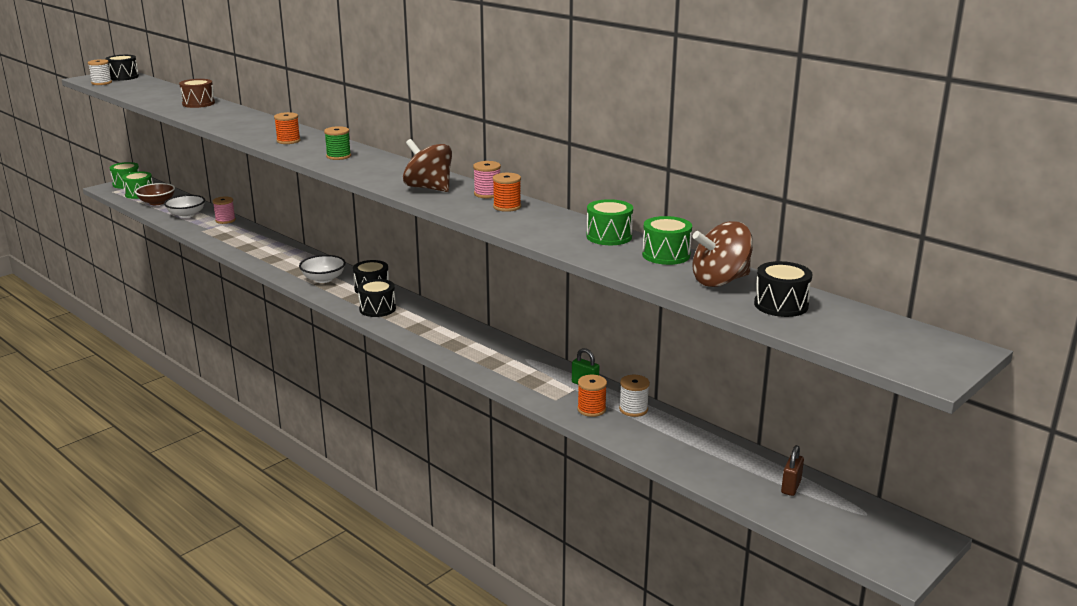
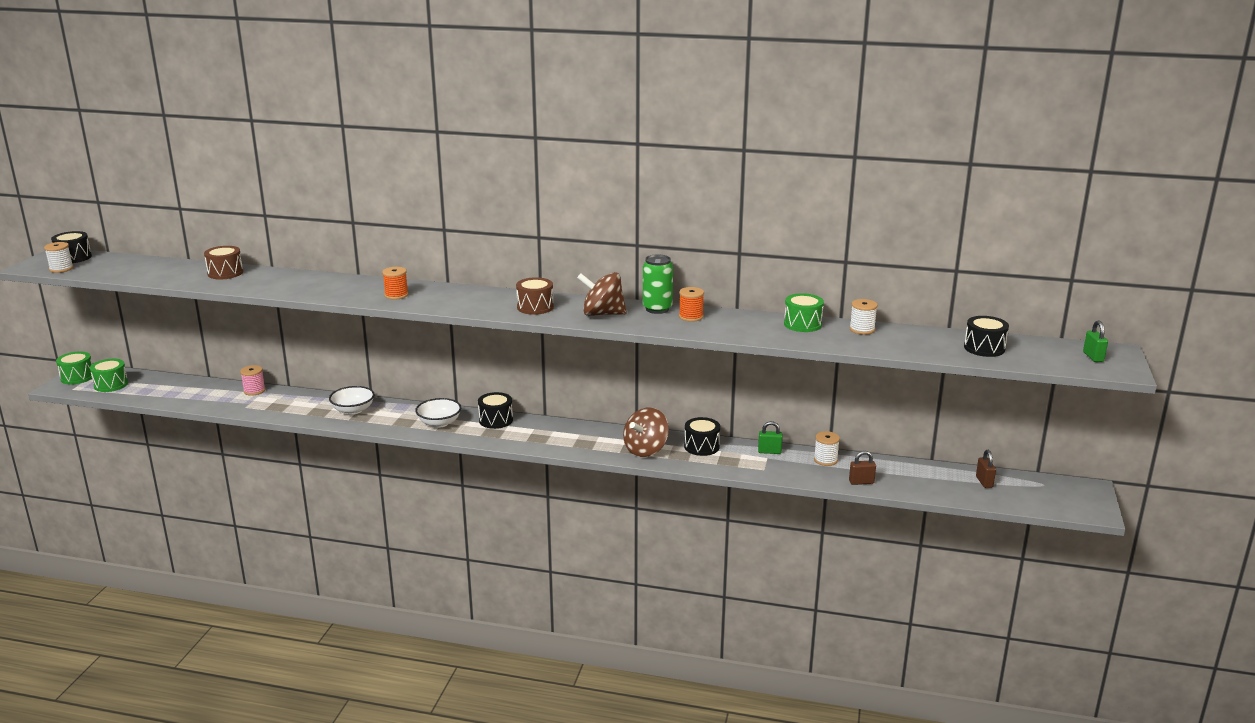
camera: 30 degrees left, 0 degrees up
(157, 202) = (147, 389): brown bowl -> none
(186, 215) = (202, 395): white bowl -> white bowl (353, 410)
(338, 156) = (472, 301): green spool -> none
(377, 309) = (526, 437): black drum -> black drum (701, 447)
(381, 171) = (535, 307): none -> brown drum
(487, 194) = (657, 309): pink spool -> green can
(591, 409) = (798, 469): orange spool -> none
(642, 443) = (861, 482): none -> brown padlock
(666, 255) = (862, 329): green drum -> white spool
(720, 281) = (924, 340): brown spinning top -> brown spinning top (646, 450)
(914, 348) = (1093, 357): none -> green padlock

